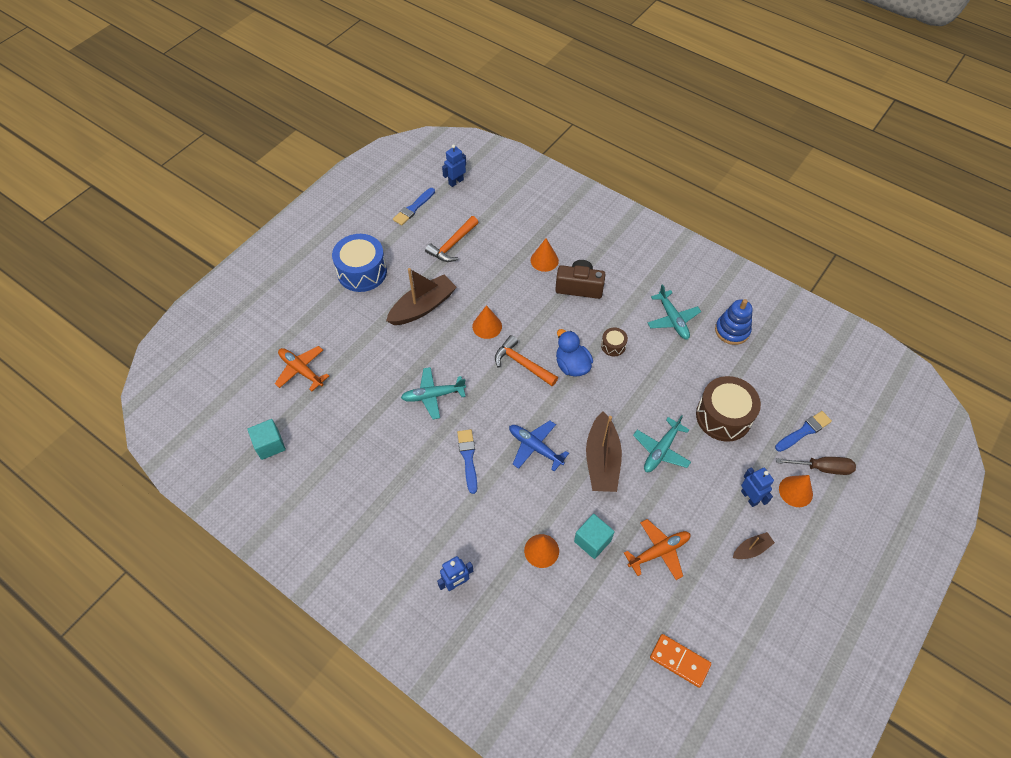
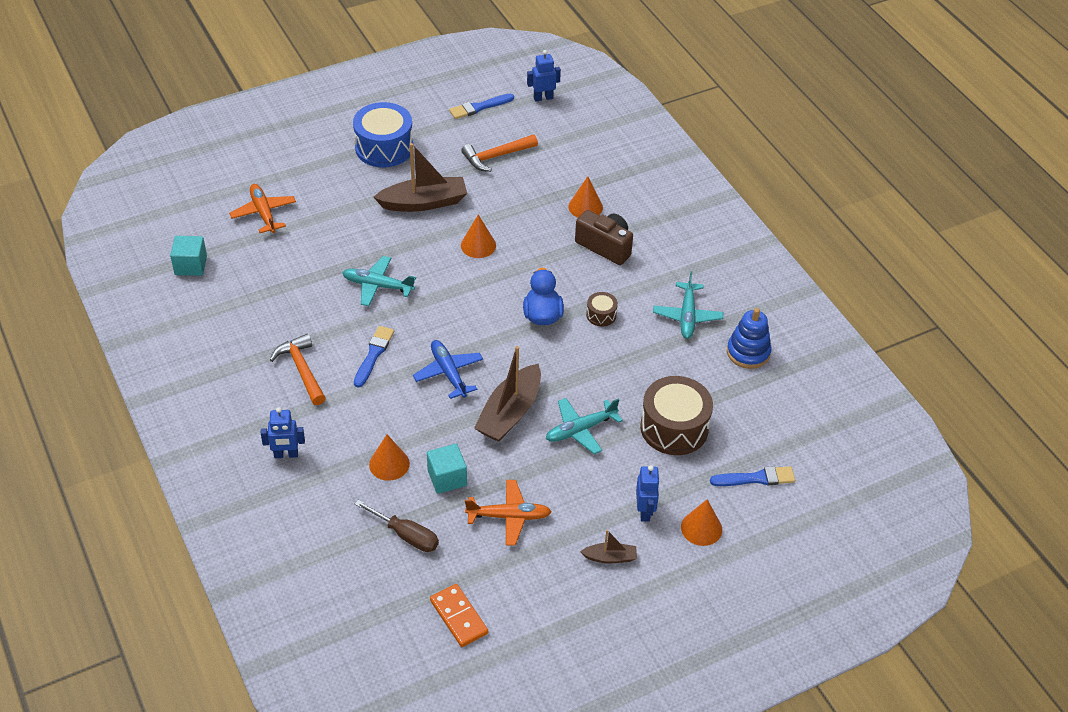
camera: 25 degrees right, 10 degrees down
(522, 363) = (490, 293): orange hammer -> orange hammer (302, 369)
(822, 468) = (749, 520): brown screwdriver -> brown screwdriver (406, 535)

